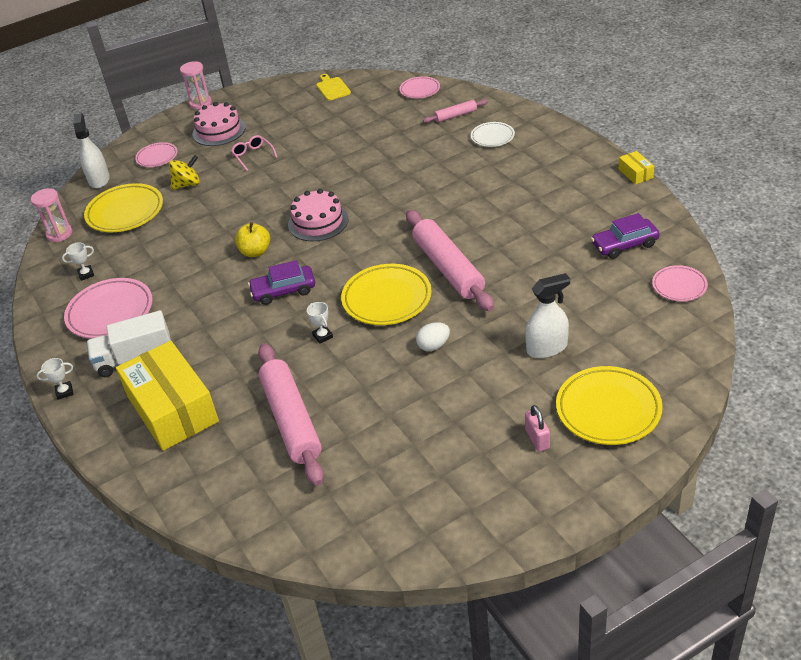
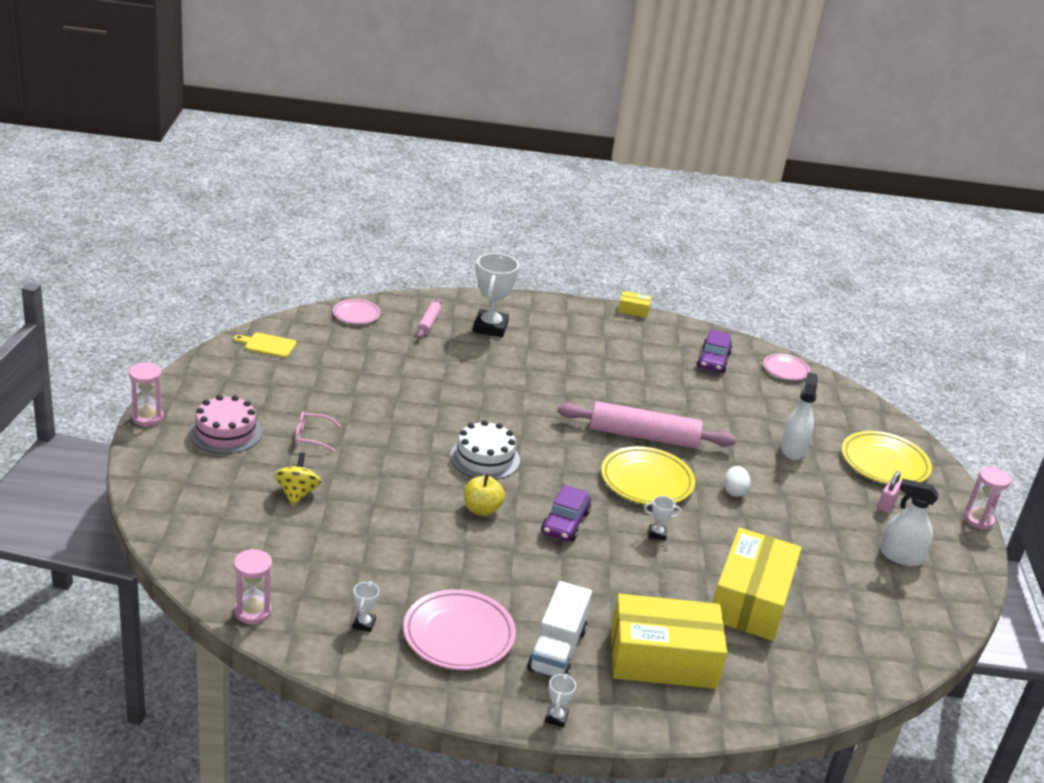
camera: 65 degrees left, 10 degrees down
(99, 180) = (184, 541): white spray bottle -> white spray bottle (901, 556)
(125, 212) = (284, 551): yellow plate -> none
(157, 157) = (208, 488): pink plate -> none
(292, 420) = (751, 600): pink rolling pin -> yellow box
(318, 222) = (485, 458): pink cake -> white cake
(492, 137) = (490, 327): white plate -> white trophy
(537, 439) = (886, 504): pink padlock -> pink padlock turned 75 degrees counterclockwise
(598, 511) = (978, 520): none -> pink hourglass

